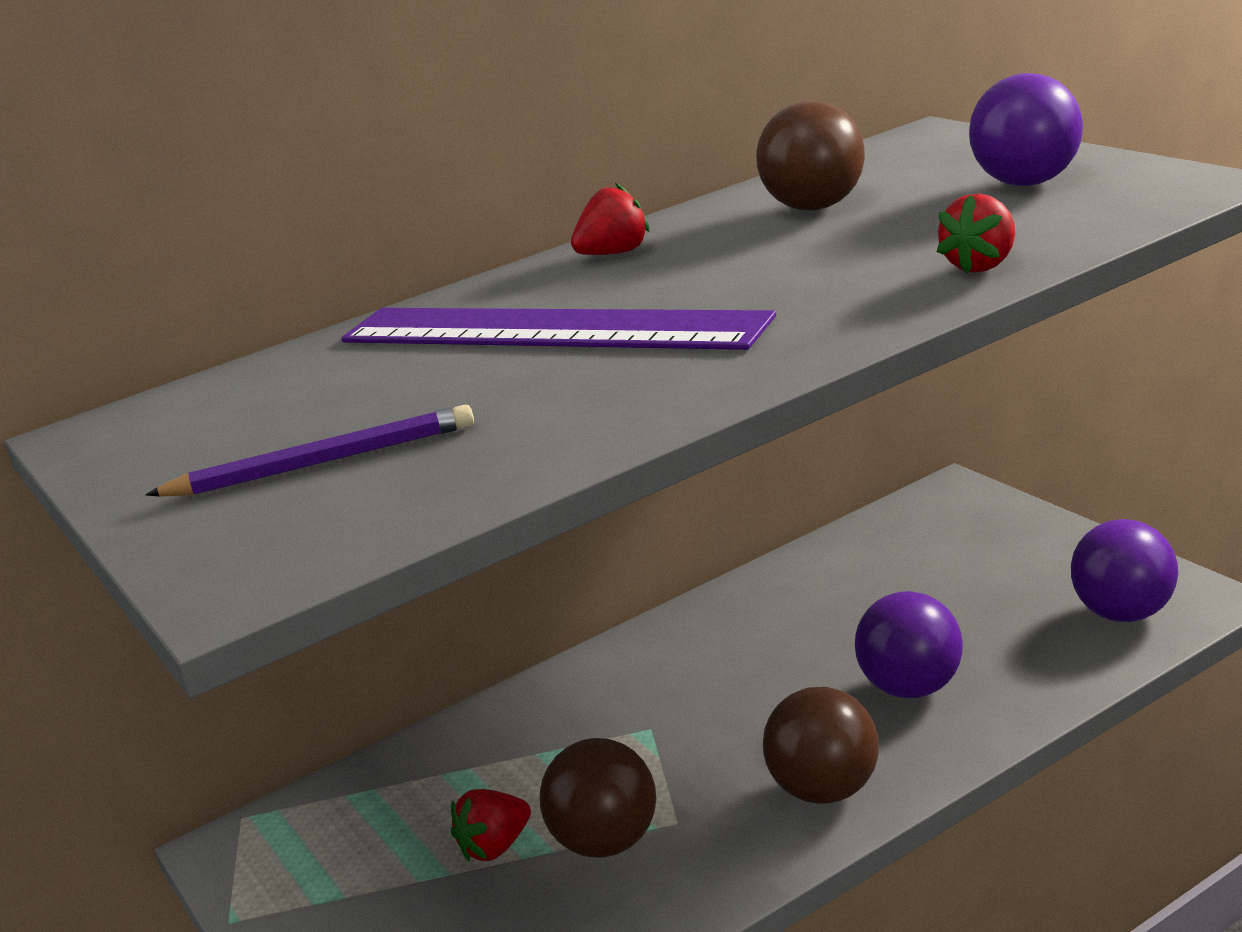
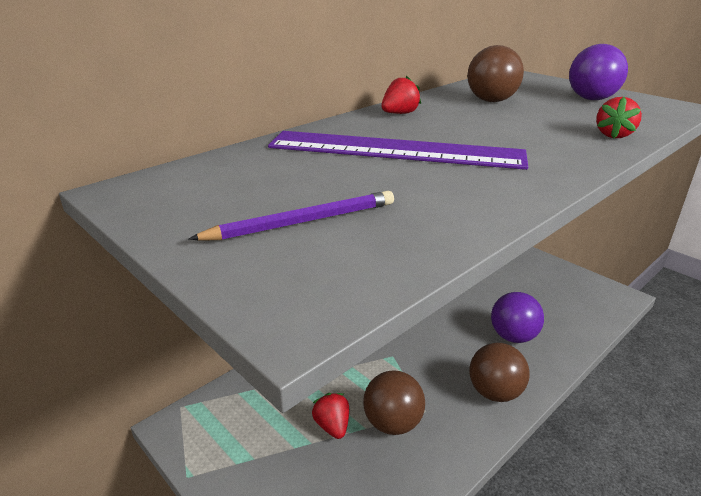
camera: 15 degrees left, 5 degrees up
(495, 847) = (332, 426): red strawberry -> red strawberry turned 120 degrees clockwise
(1124, 613) = (592, 301): purple ball -> none

